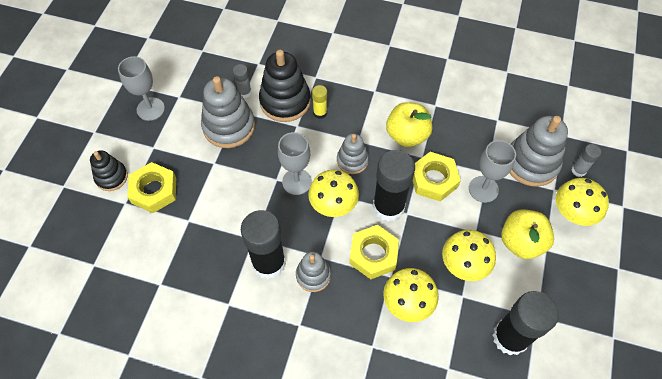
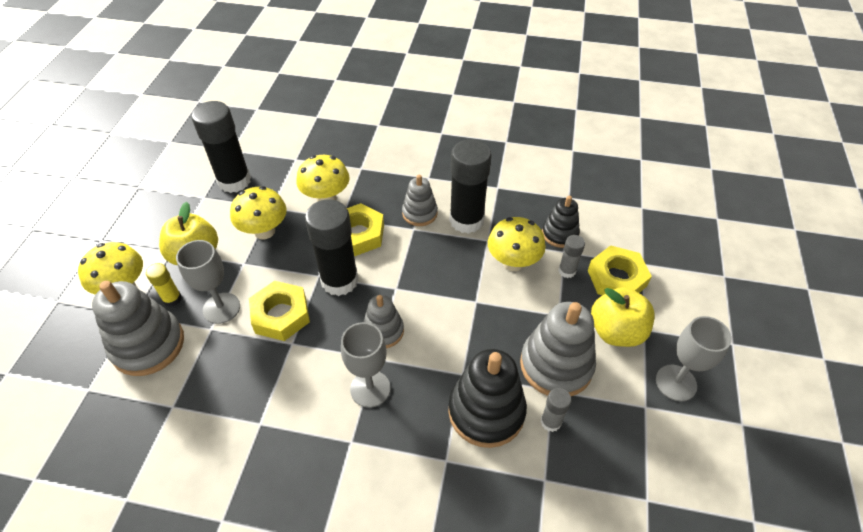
camera: 175 degrees right, 10 degrees down
(111, 177) = (674, 289): black stacking toy -> black stacking toy (559, 234)
(297, 182) = (450, 300): grey goblet -> grey goblet (370, 388)
(320, 113) = (432, 396): yellow glue stick -> yellow glue stick (172, 299)
(333, 205) = (404, 277): yellow mushroom -> yellow mushroom (513, 262)
(407, 135) = (308, 371): yellow apple -> yellow apple (616, 331)
(578, 170) = (89, 340): grey glue stick -> grey glue stick (567, 271)

